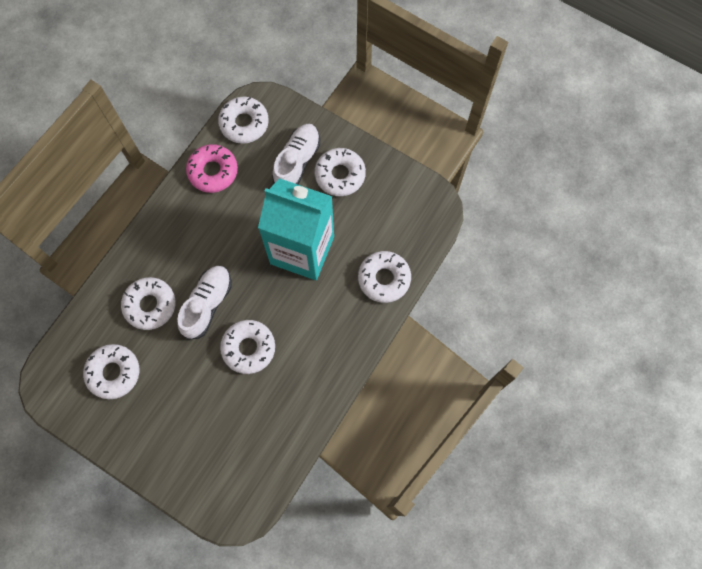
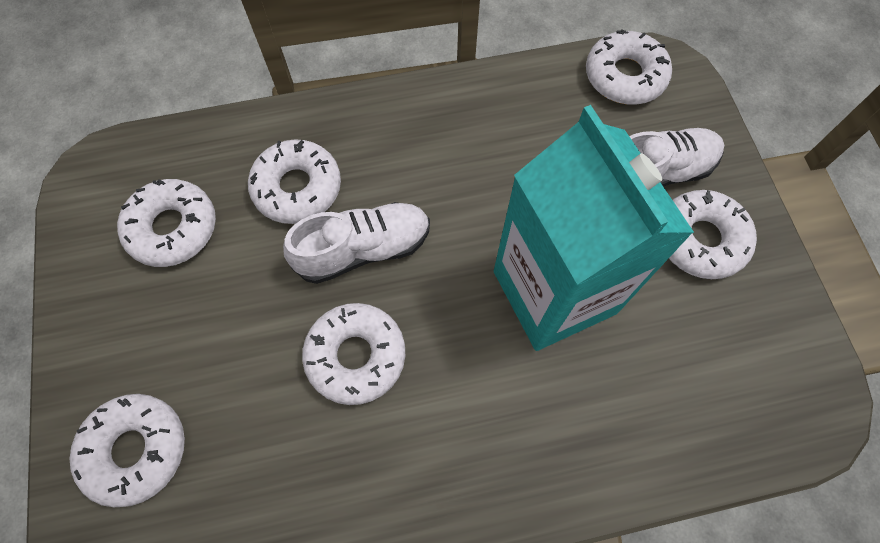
camera: 45 degrees right, 5 degrees down
(213, 171) = (531, 99): pink donut -> none
(384, 279) = (639, 442): white donut -> white donut (136, 450)

